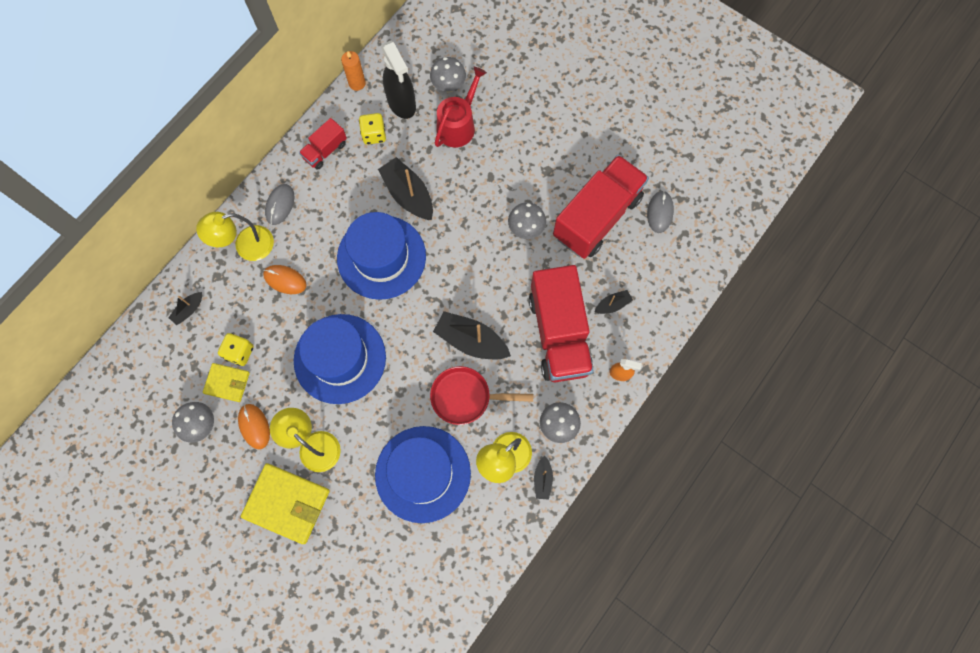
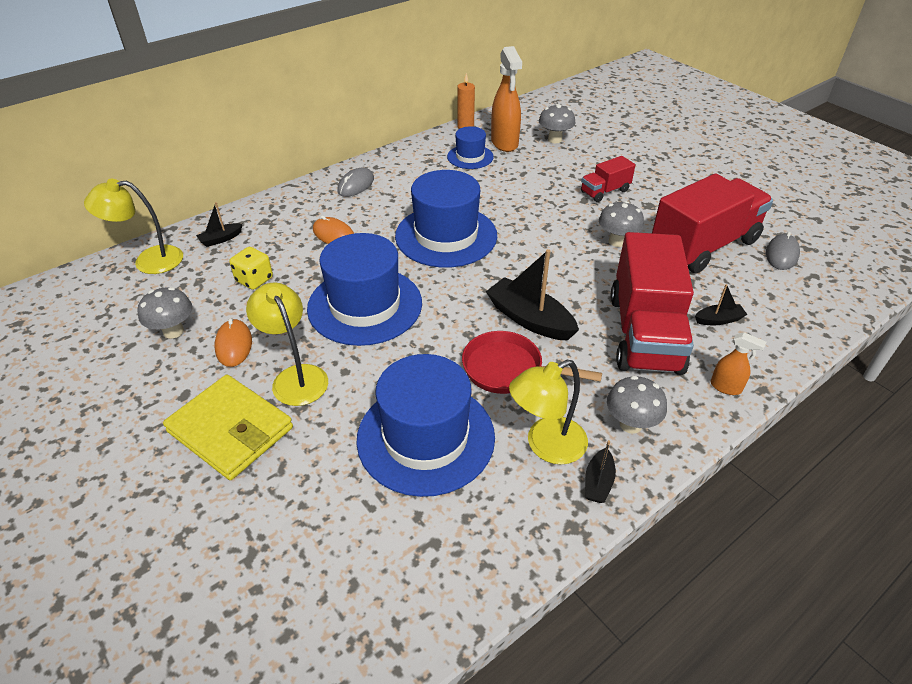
camera: 15 degrees right, 30 degrees down
(227, 383) = (225, 302): yellow wallet -> none
(246, 246) = (307, 206): yellow lamp -> yellow lamp (148, 261)
(325, 150) = (417, 159): red truck -> red truck (605, 191)
(374, 134) = (470, 157): yellow dice -> blue hat
(402, 103) = (504, 143): black spray bottle -> orange spray bottle
(408, 194) = (491, 198): black boat -> none
(458, 125) = (558, 163): red watering can -> none

